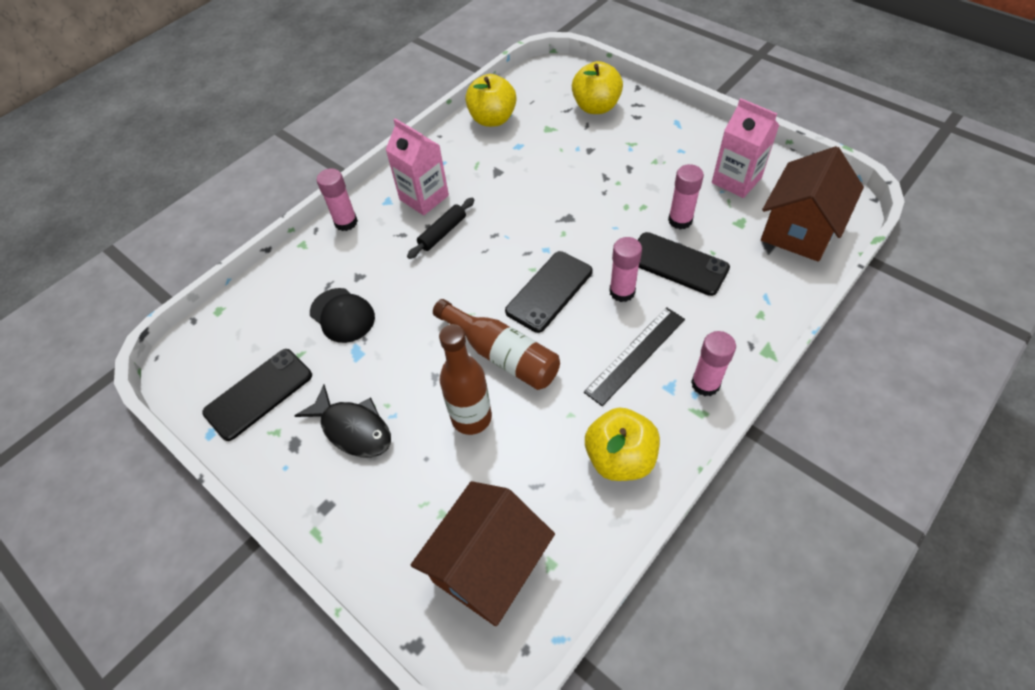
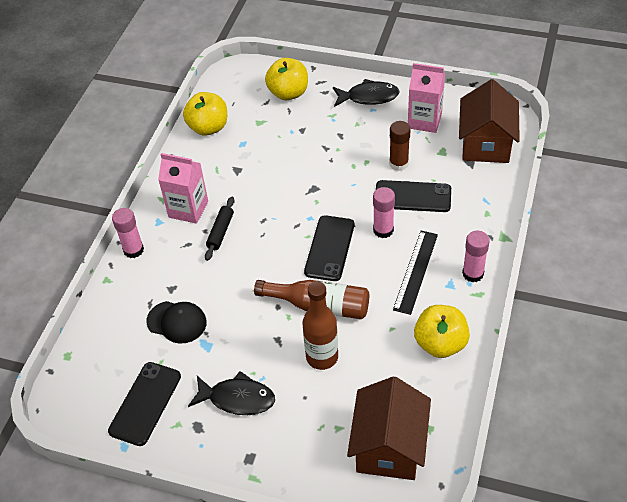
camera: 25 degrees left, 5 degrees down
(680, 220) = (398, 164): pink glue stick -> brown glue stick
(683, 135) = (368, 97): none -> black fish

